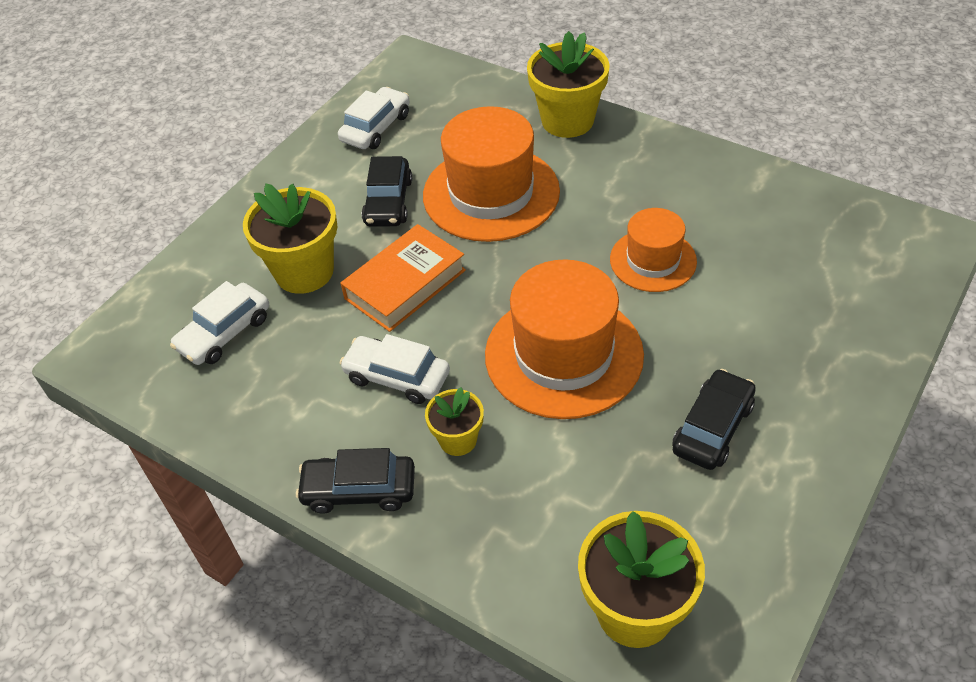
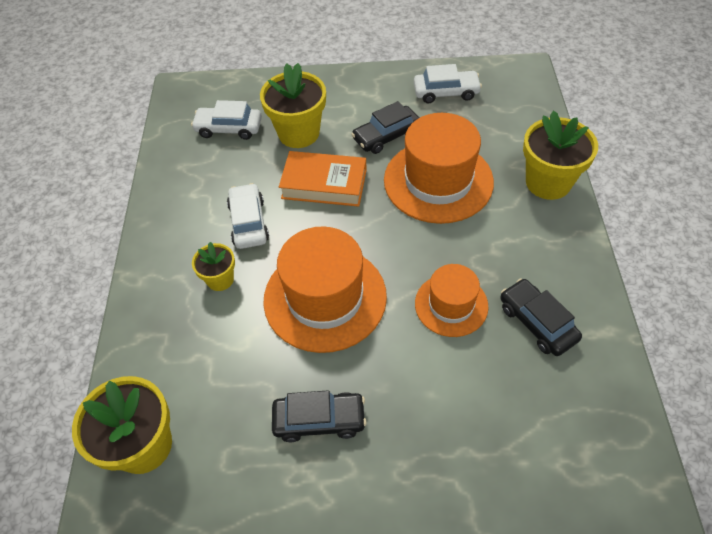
camera: 55 degrees right, 5 degrees up
(359, 490) = (156, 253): black car -> black car (537, 322)

